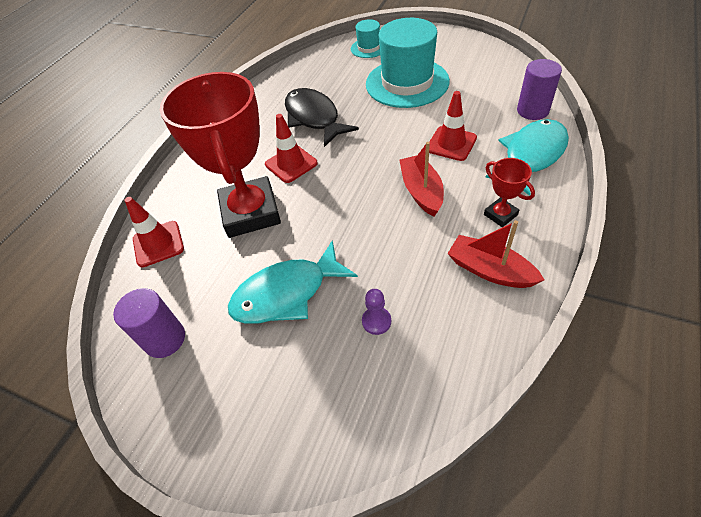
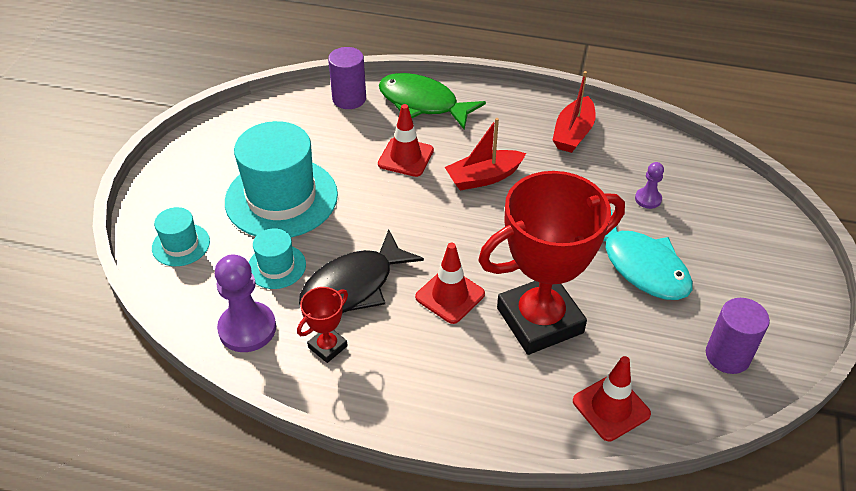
camera: 105 degrees left, 5 degrees down
(293, 77) = (247, 328): none -> purple pawn
(341, 85) = (276, 266): none -> turquoise hat
(500, 215) = (506, 125): red trophy -> red trophy (327, 347)
(531, 156) = (423, 103): turquoise fish -> green fish

